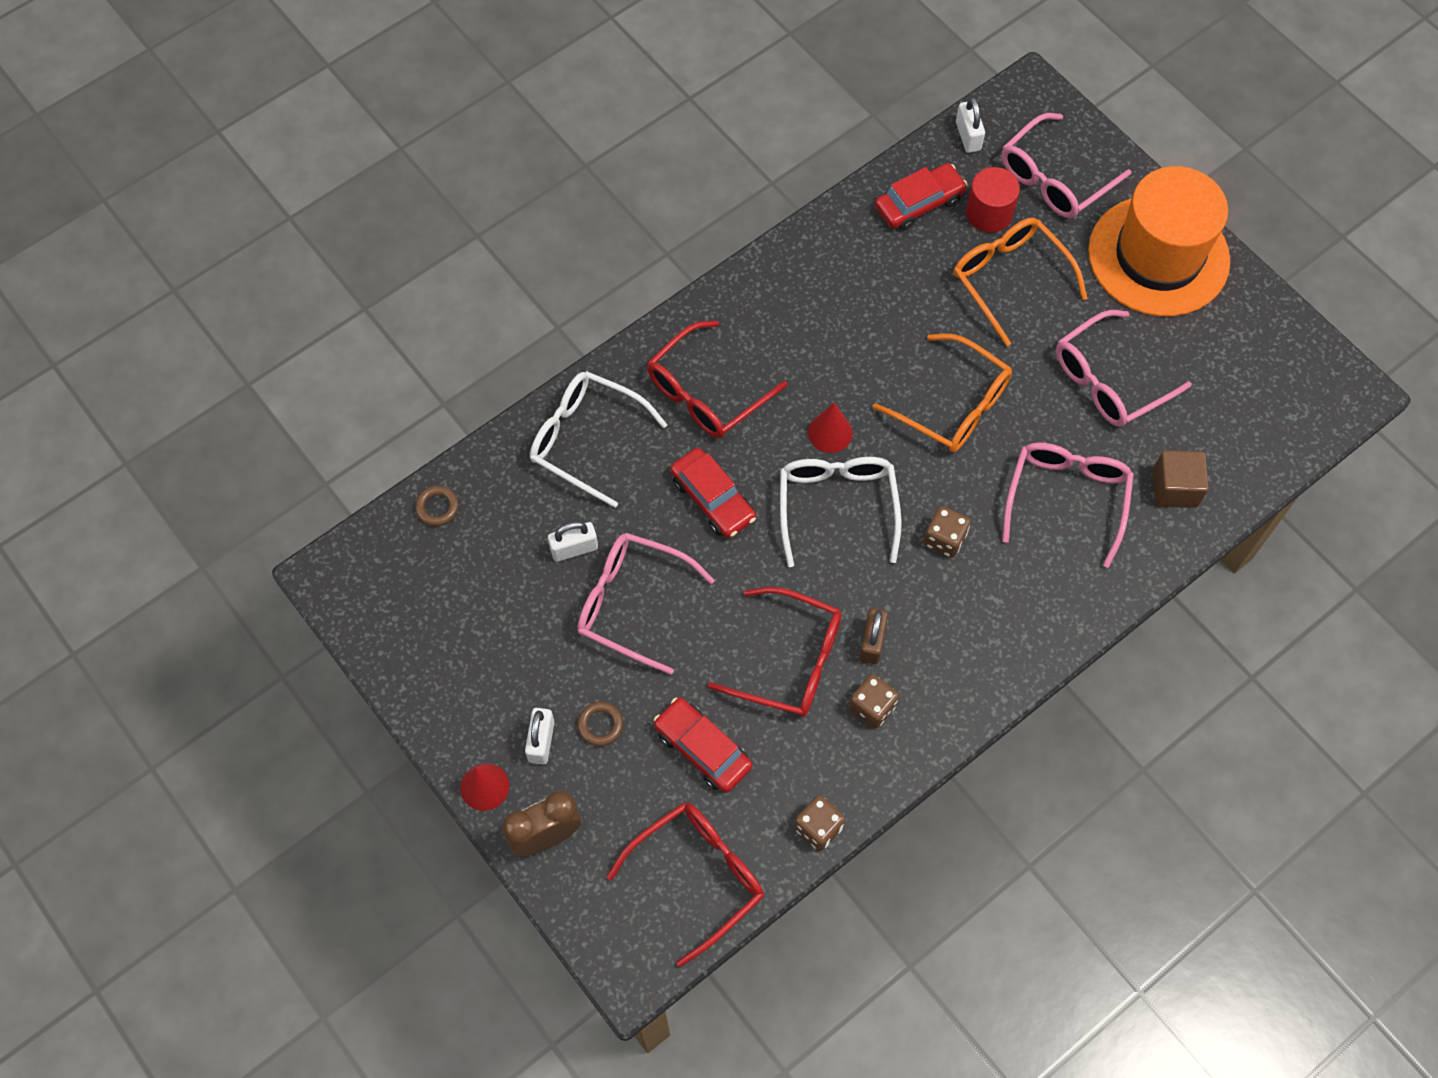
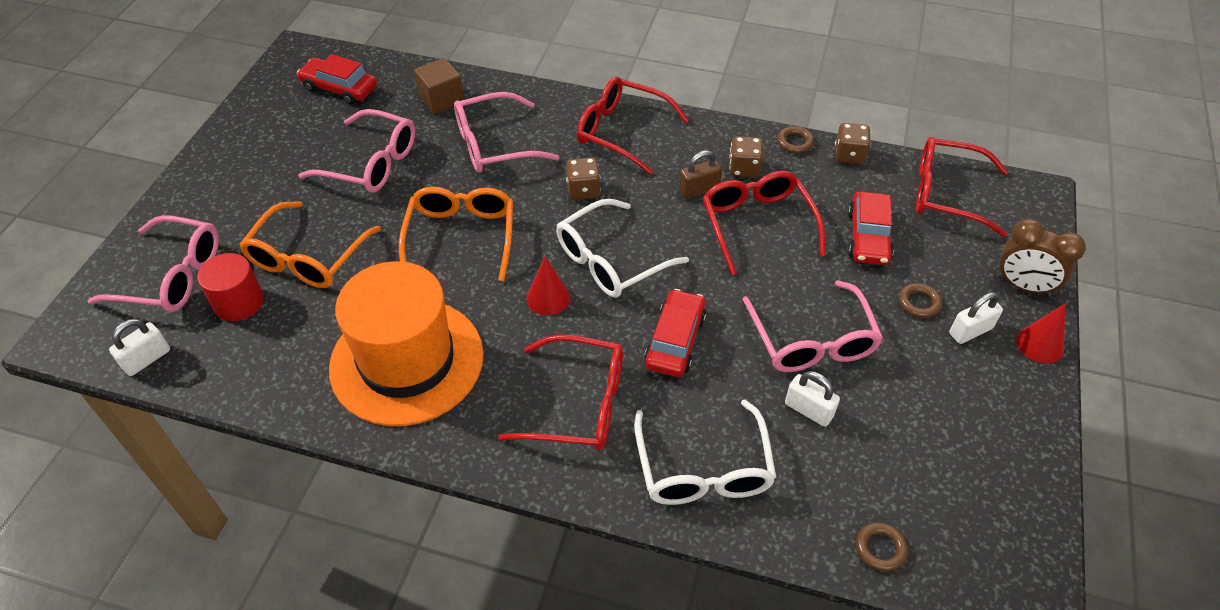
camera: 125 degrees left, 15 degrees down
(874, 787) = (794, 142): none -> brown ring
(919, 203) = (255, 356): red car -> red car (339, 88)
(1007, 628) = (622, 132): none -> red glasses
(1158, 256) = (227, 182): orange hat -> orange hat (407, 361)

